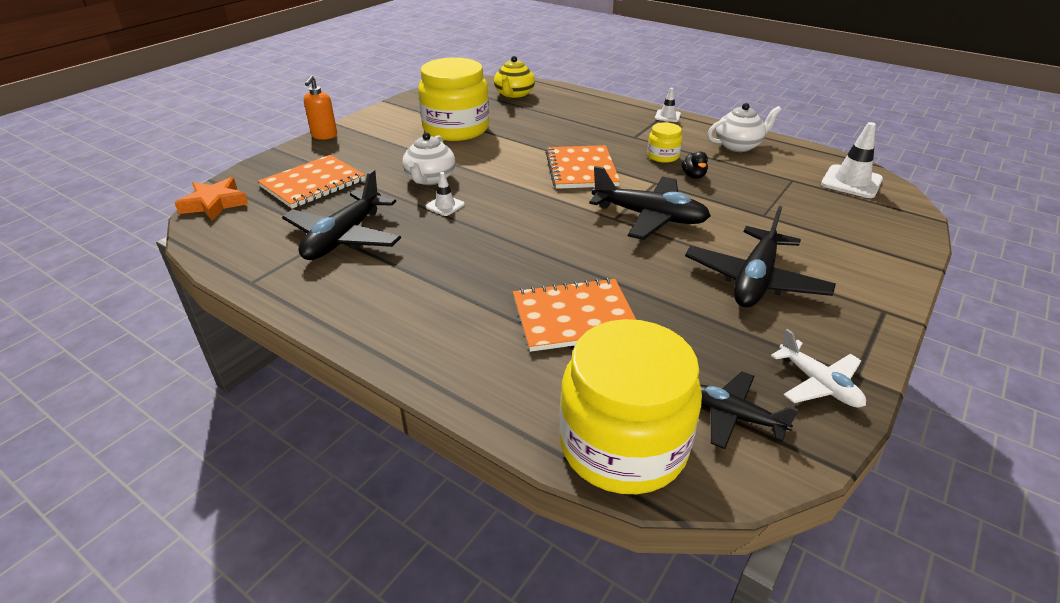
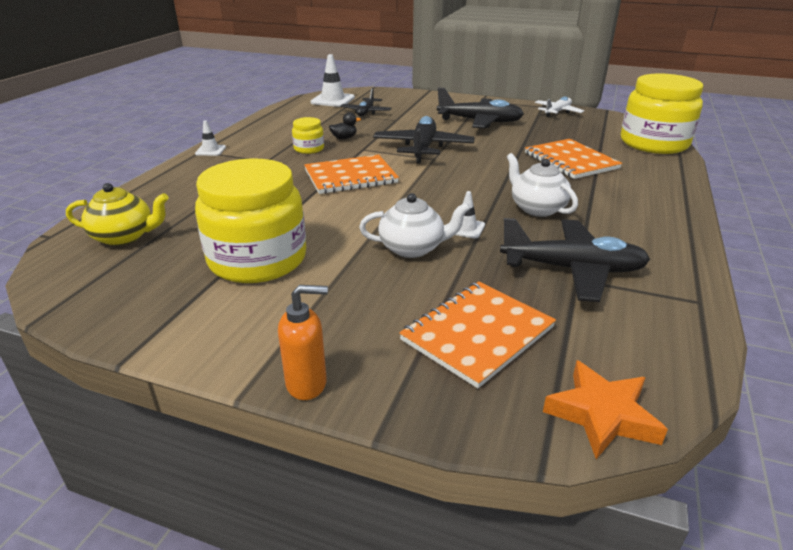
camera: 105 degrees left, 5 degrees down
(313, 184) = (477, 334): orange notebook -> orange notebook turned 75 degrees counterclockwise
(733, 416) = (602, 125): black plane -> black plane (366, 112)
(738, 146) = (279, 126): white teapot -> white teapot (537, 208)

